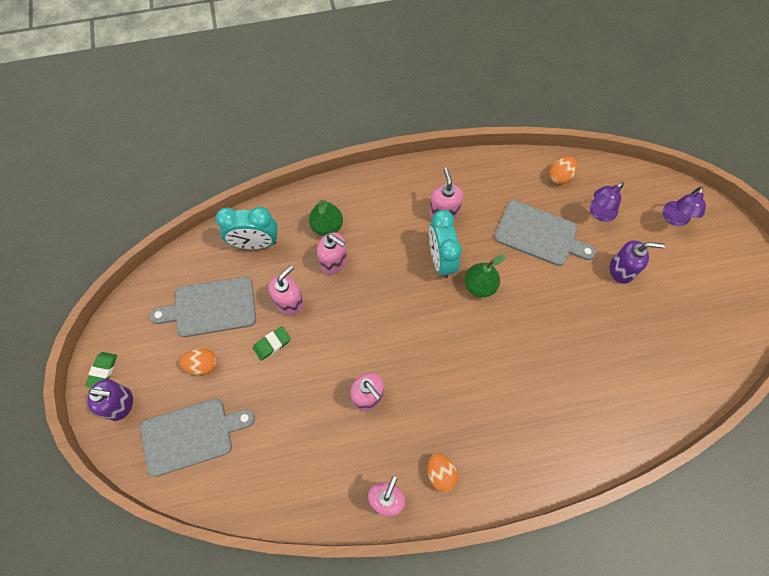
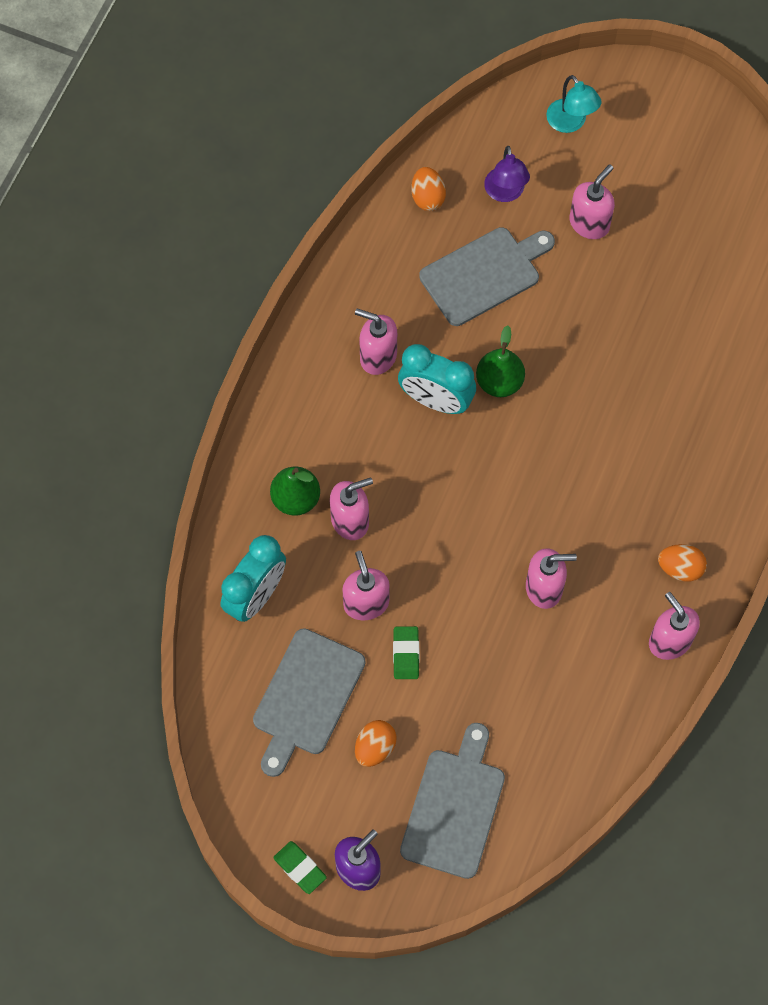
camera: 55 degrees left, 0 degrees up
(621, 270) = (589, 223): purple soap dispenser -> pink soap dispenser
(674, 219) = (570, 123): purple lamp -> turquoise lamp

